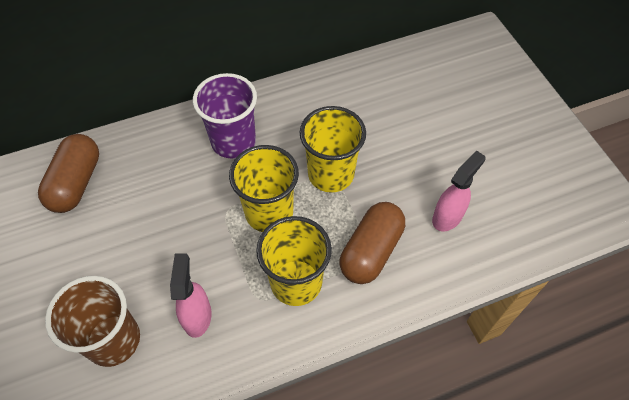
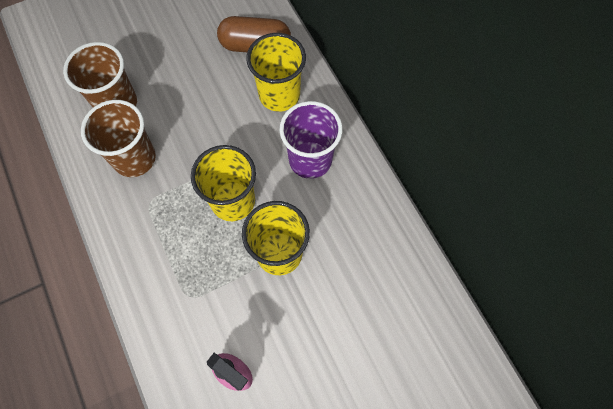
camera: 85 degrees right, 10 degrees up
(197, 316) = (134, 158): pink spray bottle -> brown cup
(296, 282) = (163, 231): yellow cup -> yellow cup (279, 95)
(371, 251) = (195, 296): brown capsule -> none

